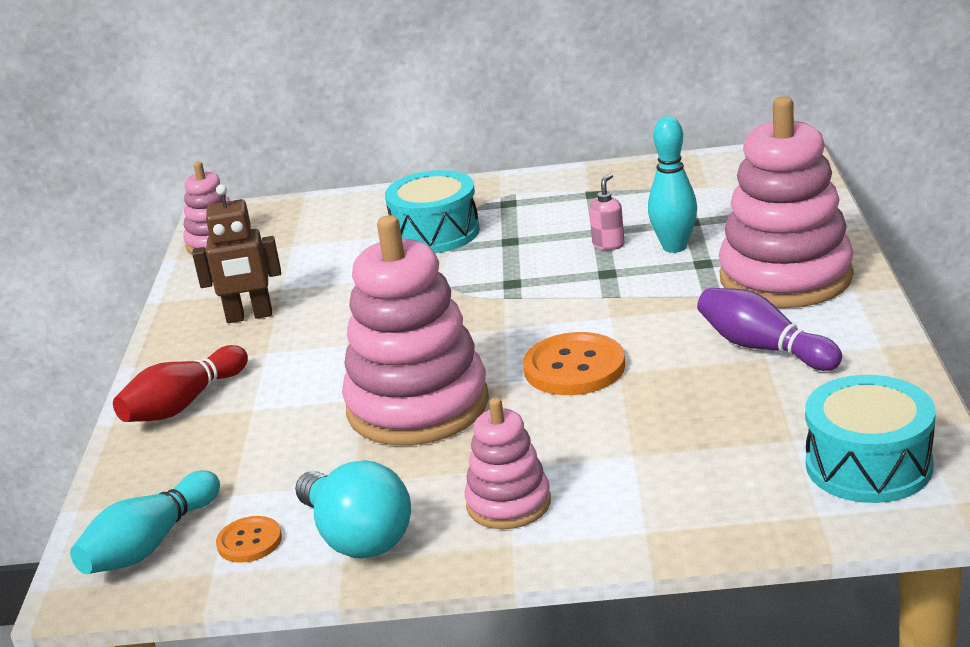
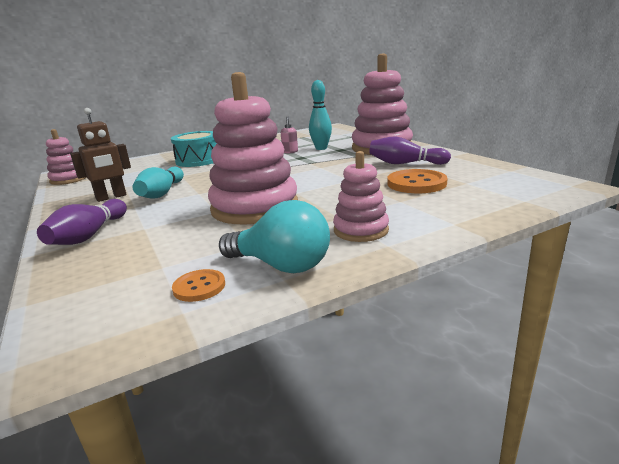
camera: 30 degrees left, 5 degrees down
(150, 544) = (111, 309): turquoise bowling pin -> turquoise bowling pin (162, 193)
(183, 404) = (89, 235): red bowling pin -> purple bowling pin
(574, 367) = (325, 182): orange button -> orange button (416, 183)
(868, 465) = (514, 183): turquoise drum -> none

